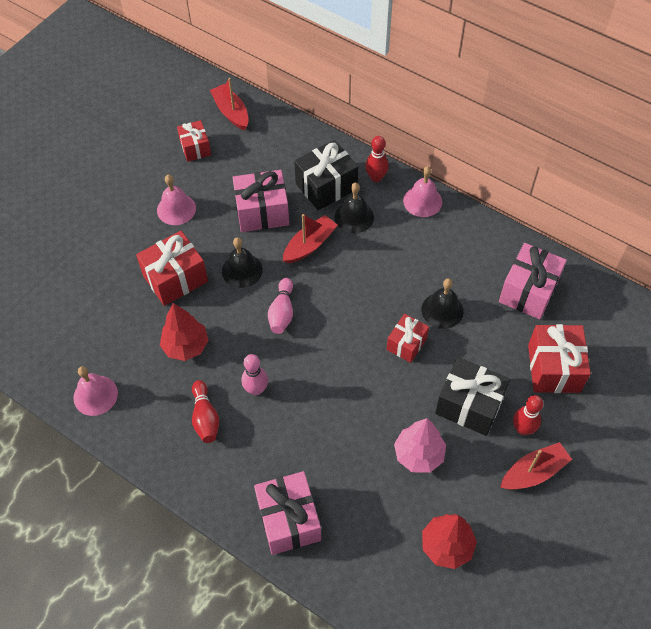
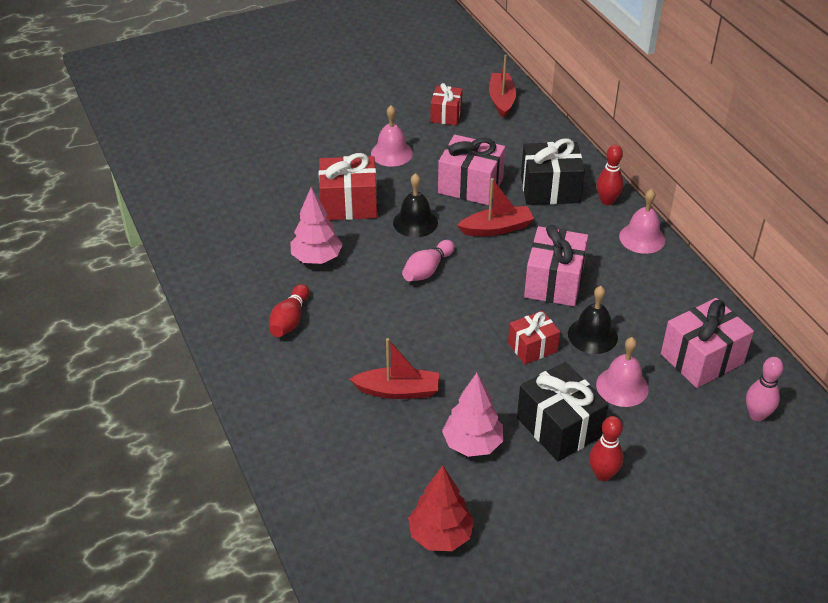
camera: 30 degrees right, 15 degrees down
(95, 395) = (208, 261): pink bell -> pink bell (622, 386)
(186, 346) = (316, 258): red tree -> pink tree
(256, 389) = (354, 319): pink bowling pin -> pink bowling pin (757, 415)
(288, 520) = (301, 436): pink gift -> pink gift (554, 282)
(354, 217) = (559, 223): black bell -> none
(533, 472) = (585, 518): red boat -> red boat (398, 391)
(553, 368) = (680, 437): red gift -> none

